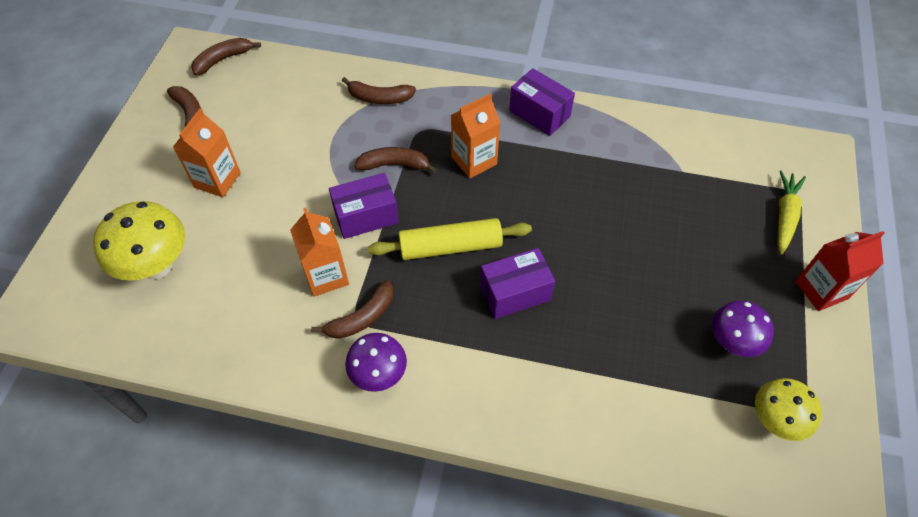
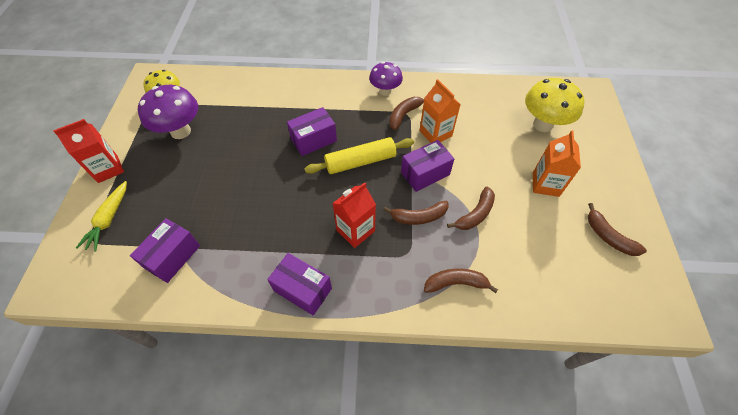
camera: 170 degrees right, 0 degrees up
(223, 59) = (628, 307): brown banana -> brown banana (475, 214)
(474, 160) = (355, 230): orange carton -> red carton
(688, 163) = (172, 257): none -> purple box
(732, 342) = (180, 131): purple mushroom -> purple mushroom, size x1.53

